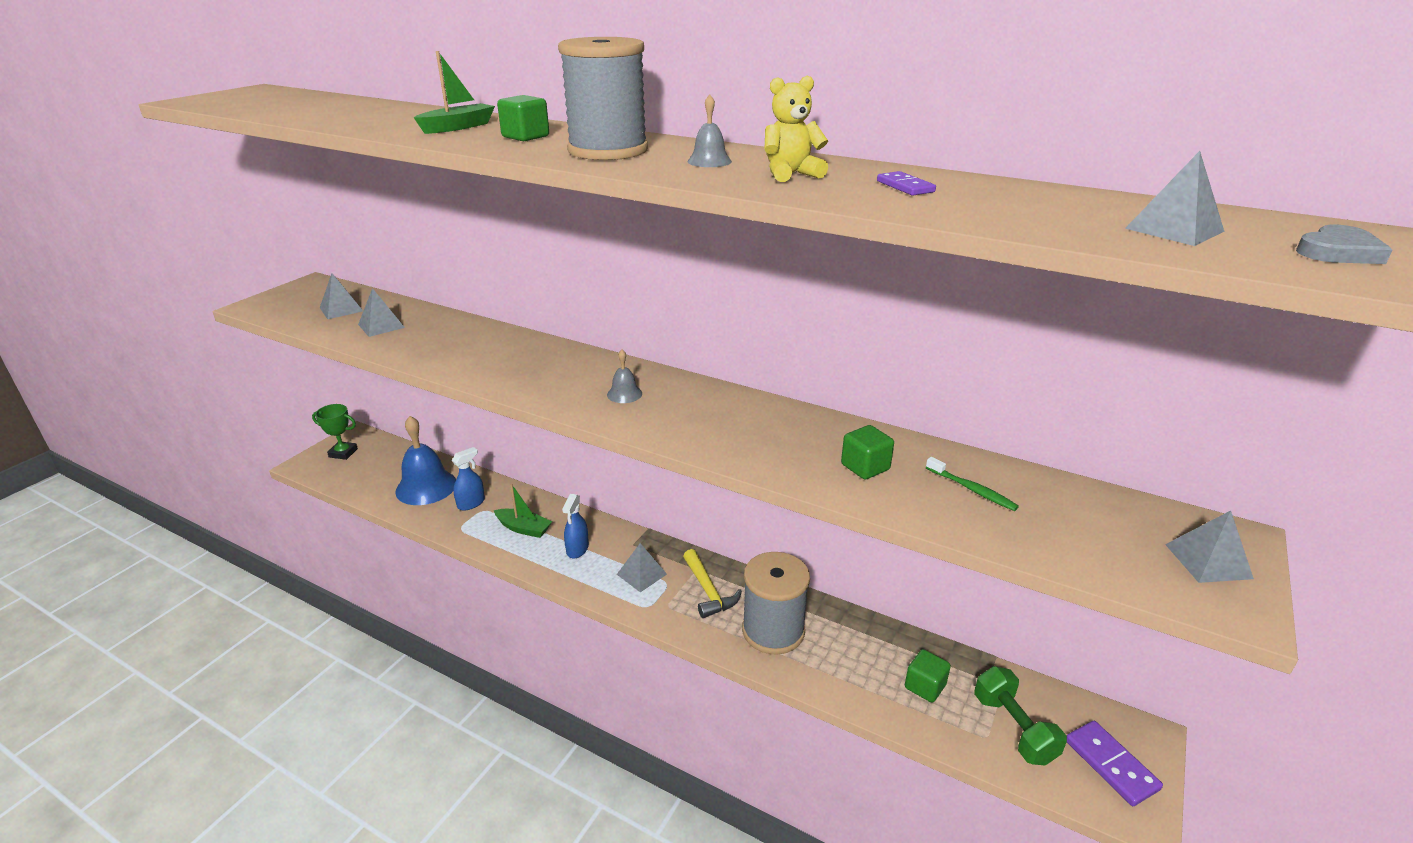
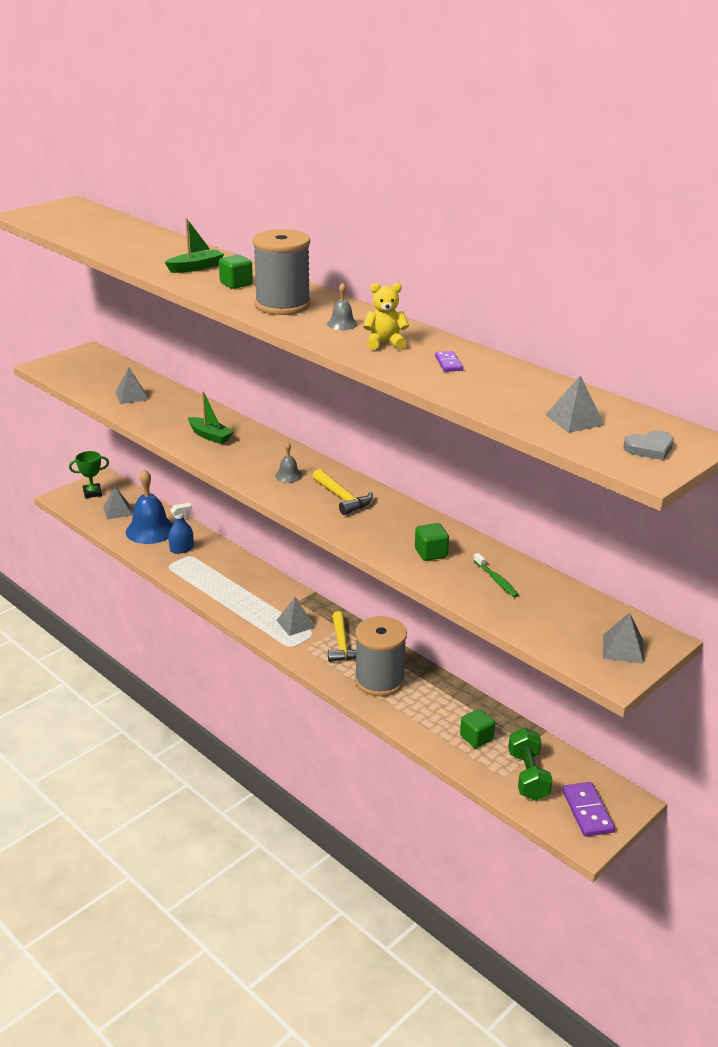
camera: 15 degrees right, 0 degrees up
(341, 309) = (105, 377): grey pyramid -> grey pyramid (117, 511)
(343, 453) = (92, 493): green trophy -> green trophy turned 45 degrees counterclockwise
(523, 528) = (216, 574): green boat -> green boat (210, 436)
(577, 549) = (253, 597): blue spray bottle -> none
(709, 412) = (342, 498): none -> yellow hammer

